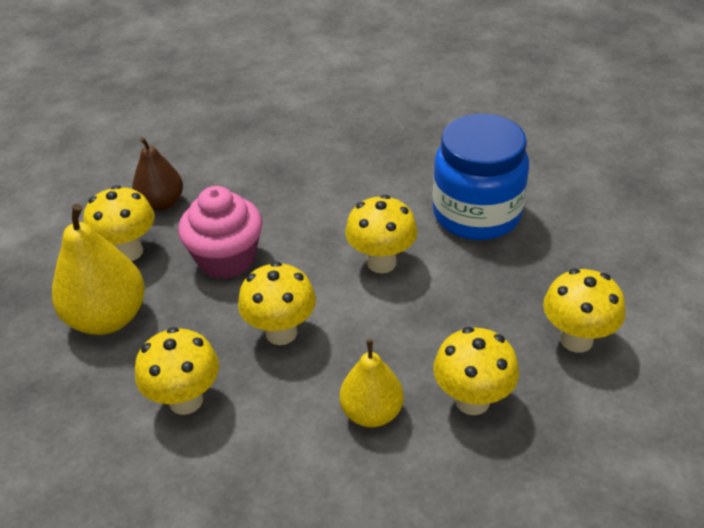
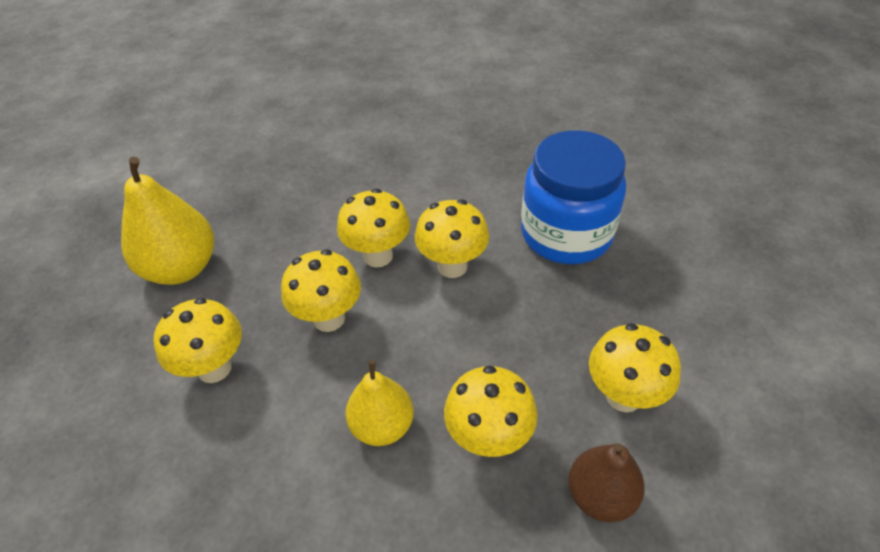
camera: 15 degrees right, 5 degrees up
(128, 252) = (226, 207): yellow mushroom -> yellow mushroom (378, 256)
(162, 203) = (274, 165): brown pear -> brown pear (600, 496)
(226, 259) = (309, 232): pink cupcake -> none

